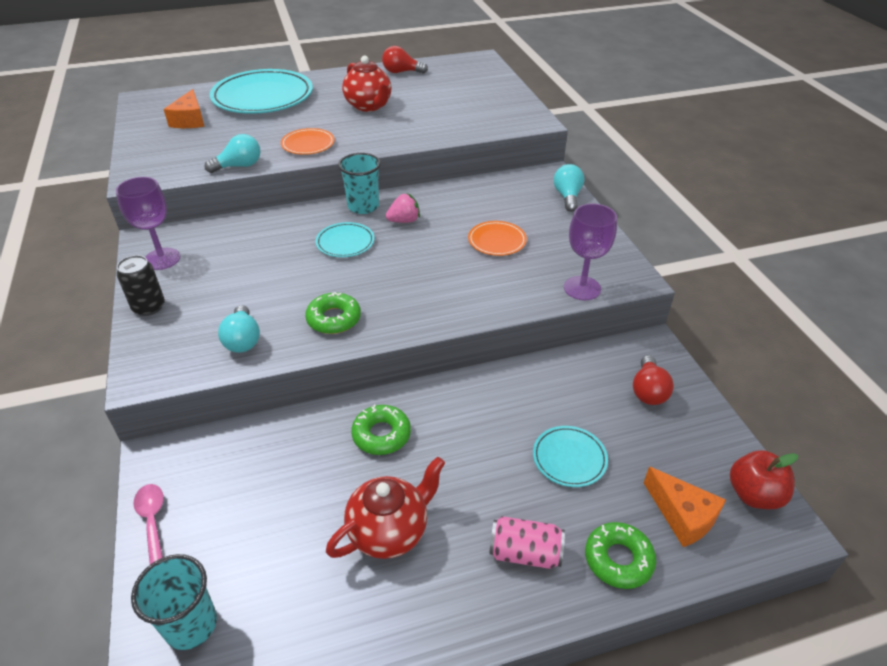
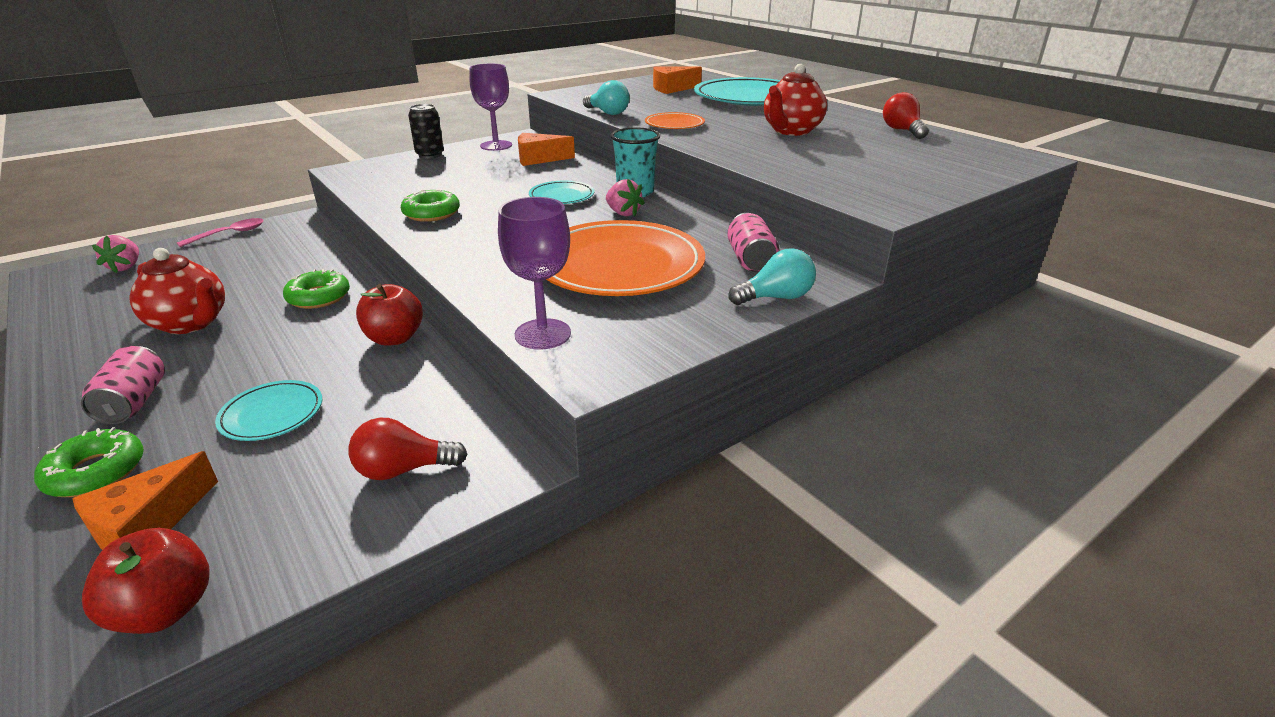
camera: 70 degrees right, 10 degrees down
(191, 625) = (126, 267): turquoise cup -> pink strawberry
(233, 239) = (539, 159): none -> orange cheese
(243, 340) = (393, 188): turquoise light bulb -> none
(482, 387) = (395, 338): none -> red apple
(497, 241) = (619, 265): orange plate -> orange plate, size x2.11
(513, 191) = (750, 259): none -> pink can

